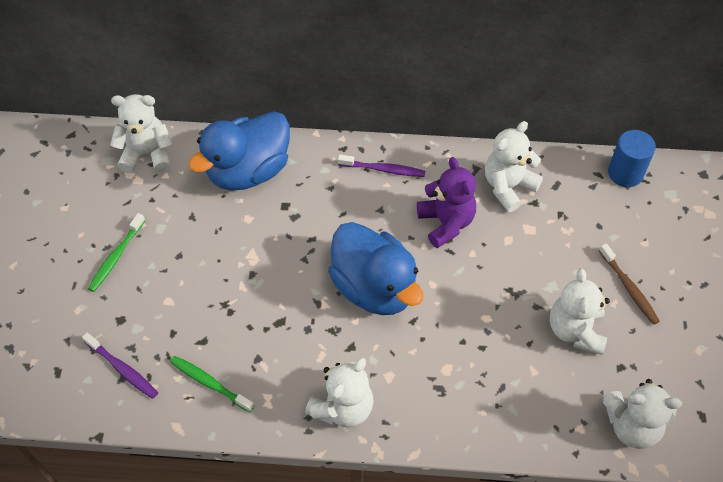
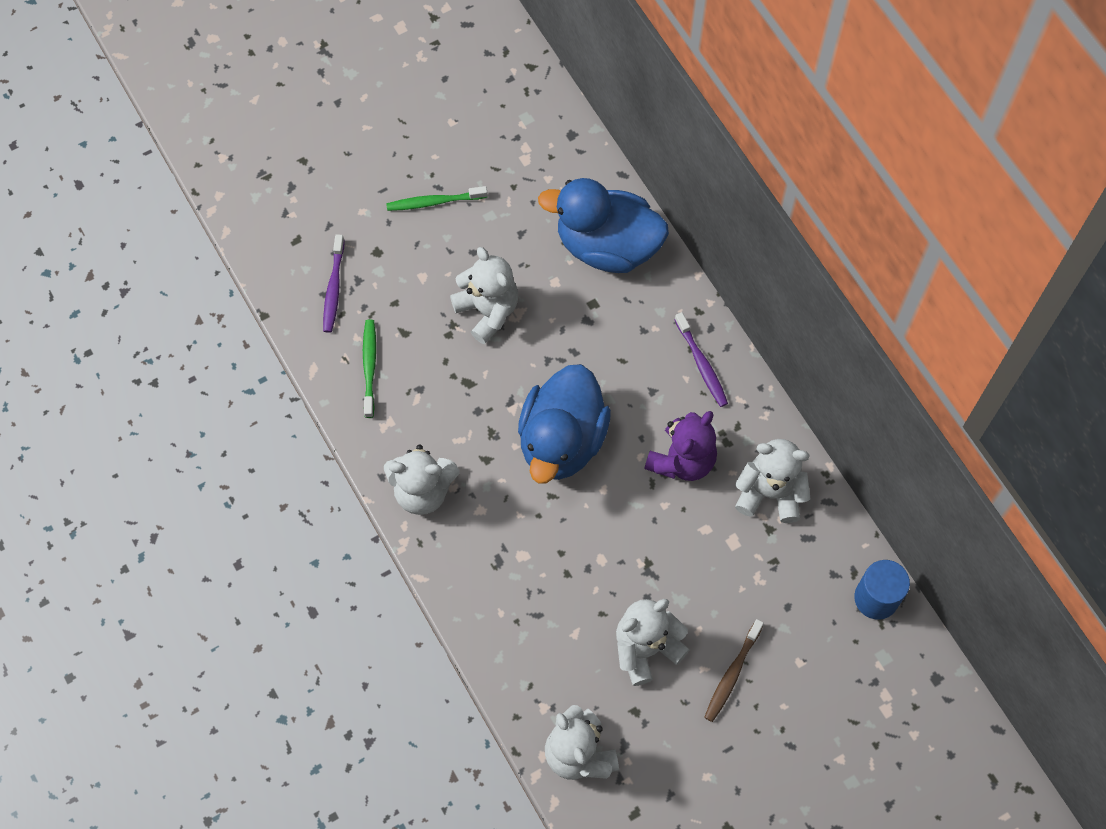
camera: 55 degrees right, 10 degrees up
(147, 154) = (559, 146): white teddy bear -> white teddy bear (487, 311)

